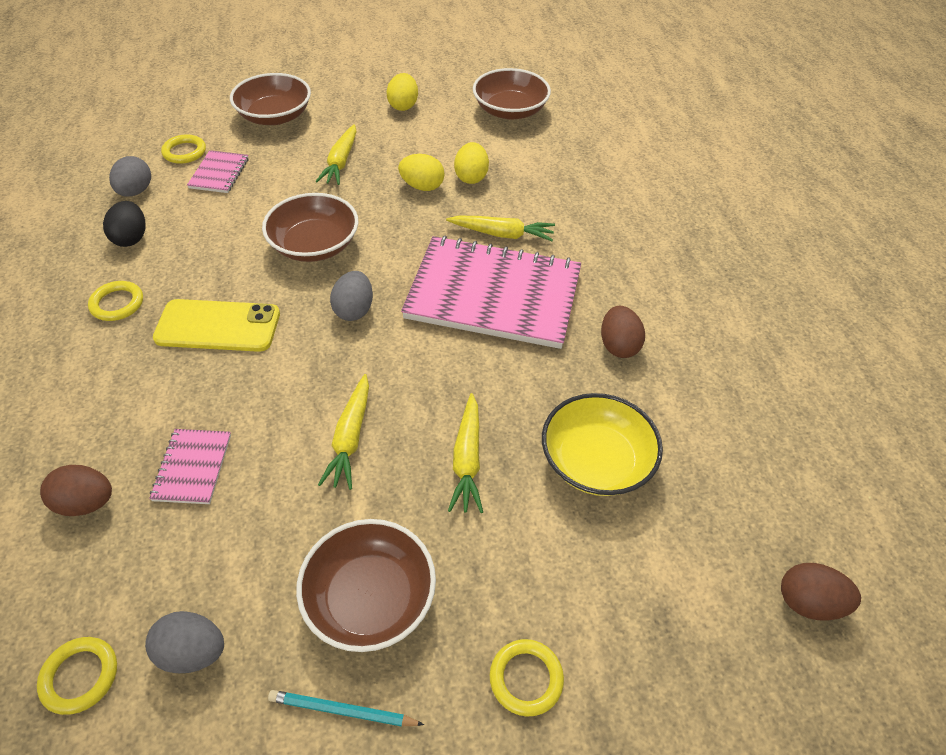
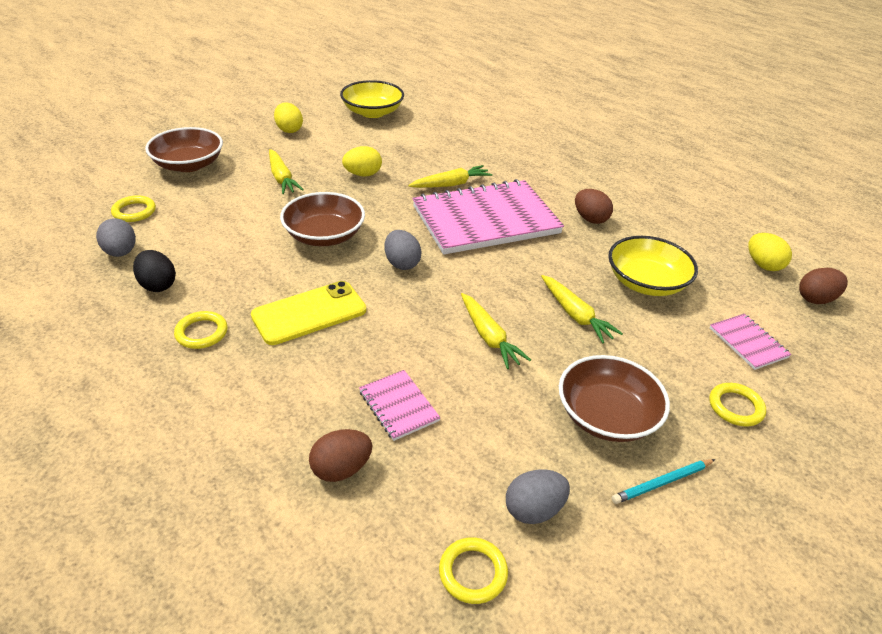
camera: 35 degrees left, 10 degrees down
(219, 173) = (185, 216): pink notebook -> pink notebook (748, 343)
(471, 177) = (391, 158): yellow egg -> yellow egg (763, 265)
(510, 110) = (372, 112): brown bowl -> yellow bowl

